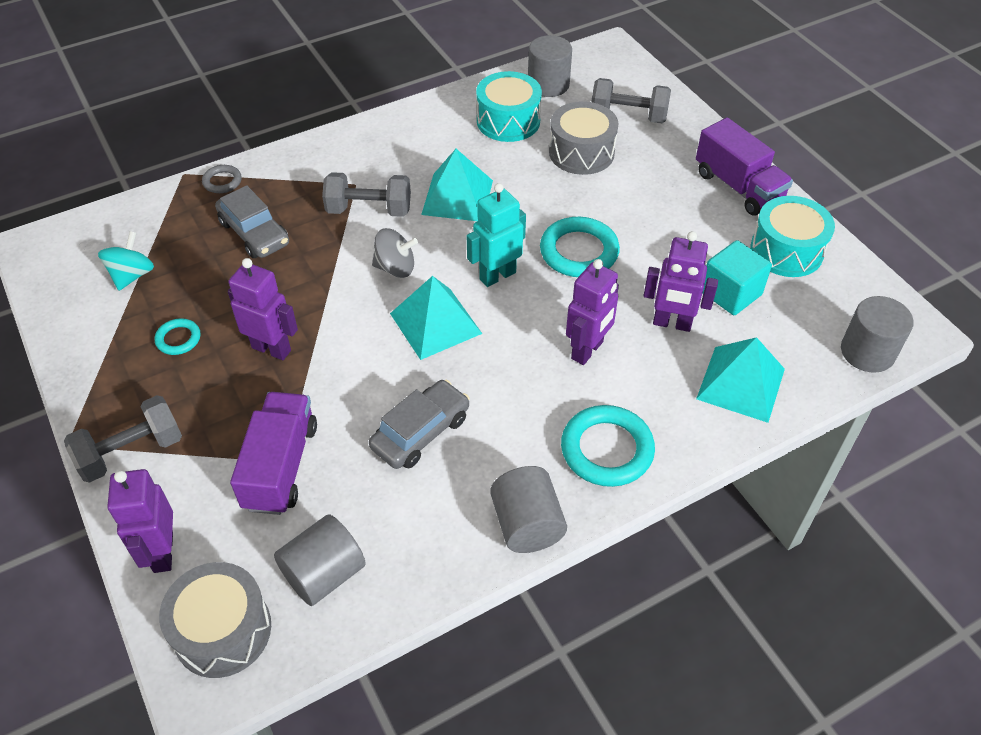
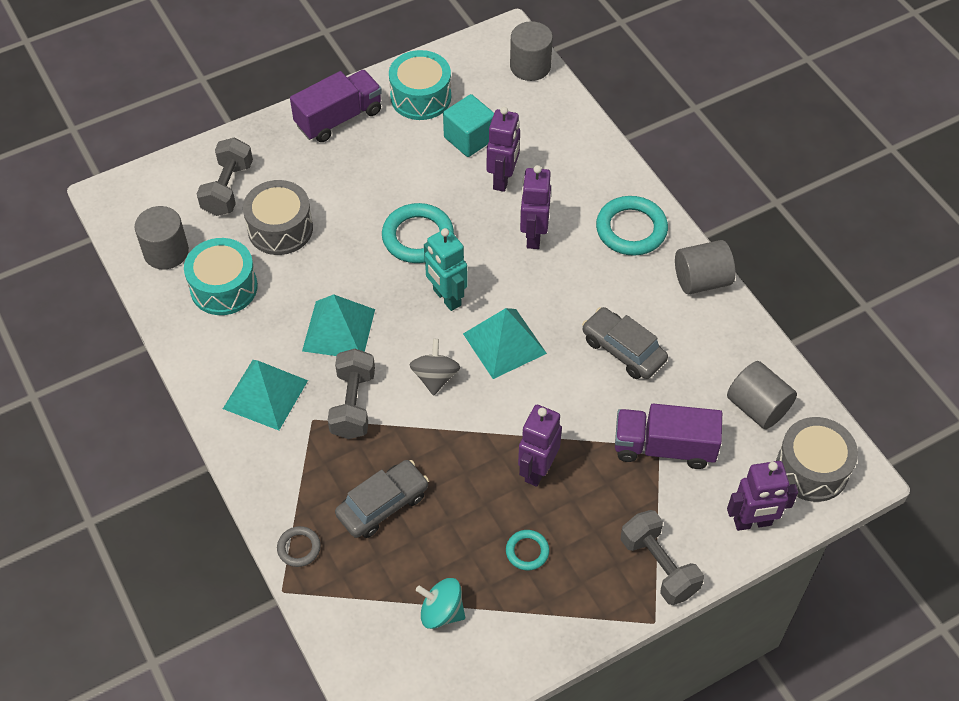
camera: 90 degrees left, 5 degrees up
(587, 350) = (533, 236): purple robot -> purple robot turned 120 degrees counterclockwise
(740, 383) = (564, 143): turquoise pyramid -> turquoise pyramid (265, 394)

